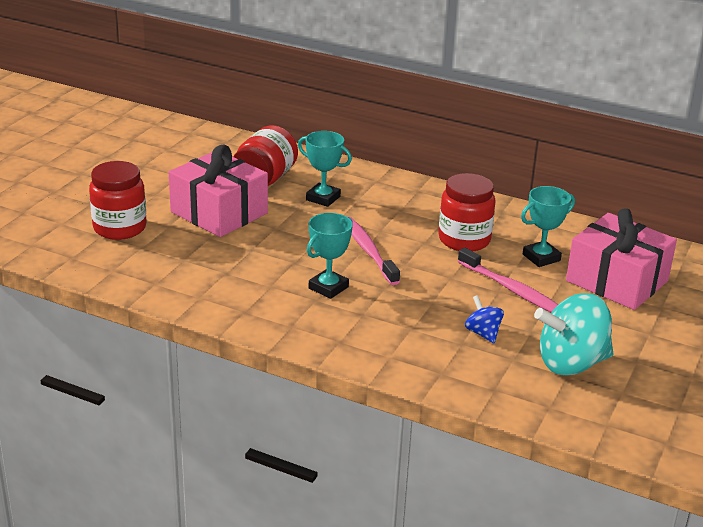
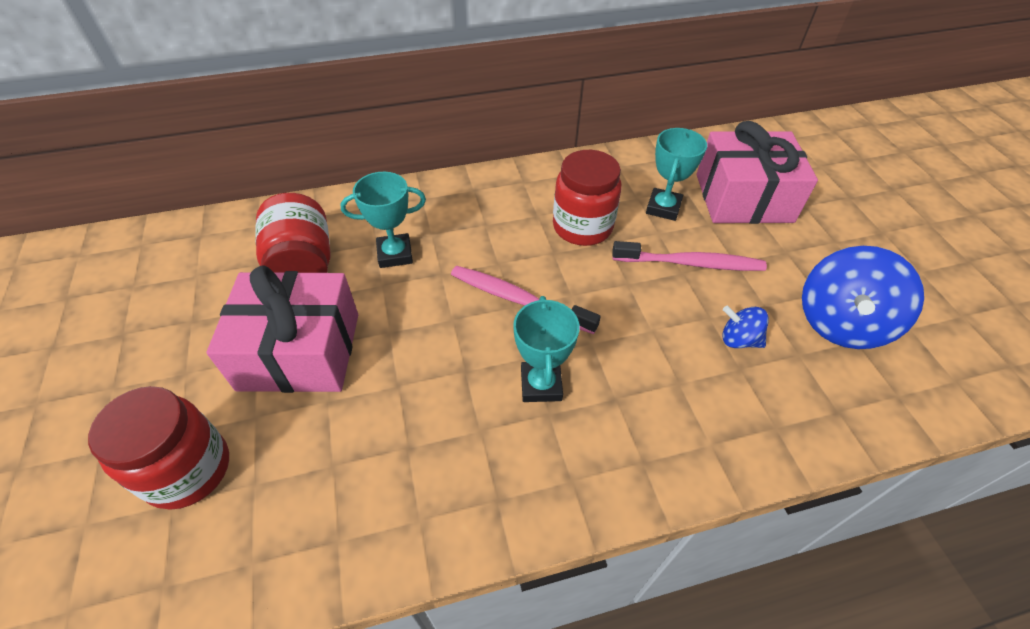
camera: 40 degrees left, 20 degrees up
(571, 363) = (840, 323): turquoise spinning top -> blue spinning top

